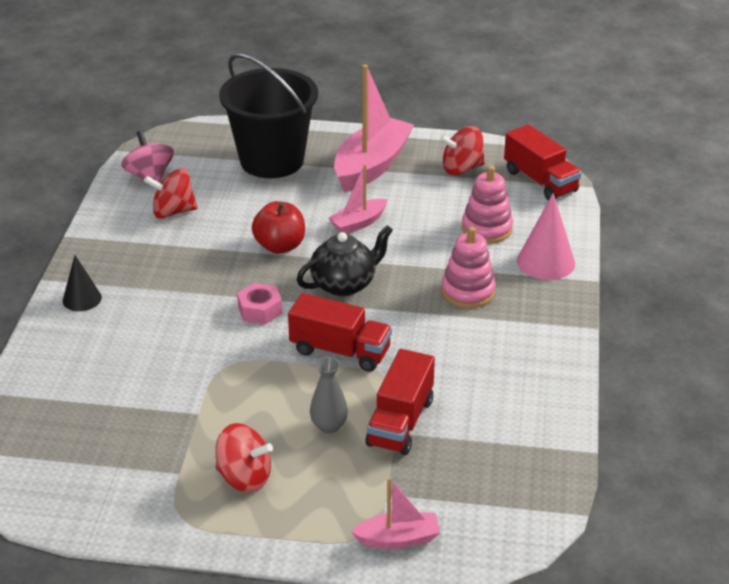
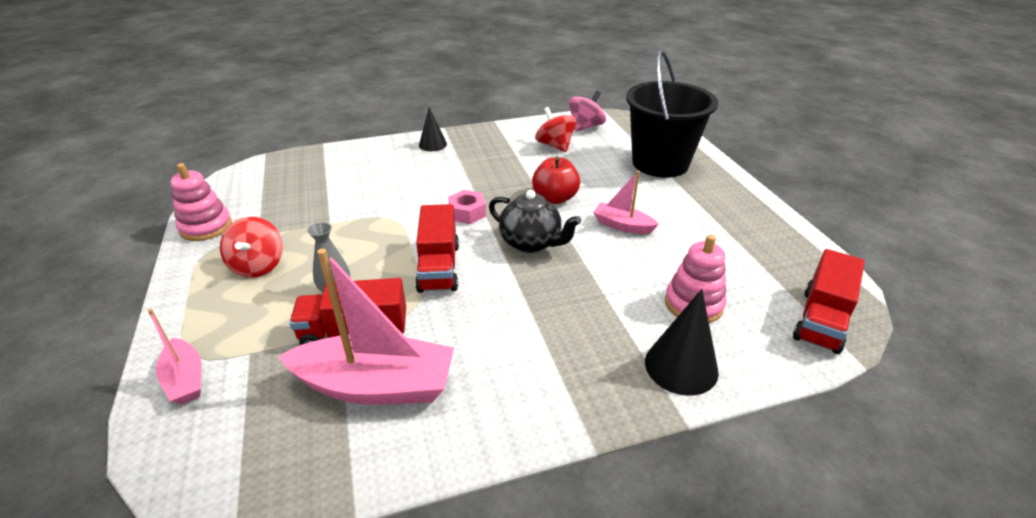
camera: 65 degrees right, 0 degrees up
(371, 166) = (711, 209): pink boat -> pink boat (376, 385)
(462, 168) = (772, 259): red spinning top -> none
(468, 291) = (579, 320): pink stacking toy -> pink stacking toy (206, 227)
(546, 262) = (681, 366): pink cone -> black cone

